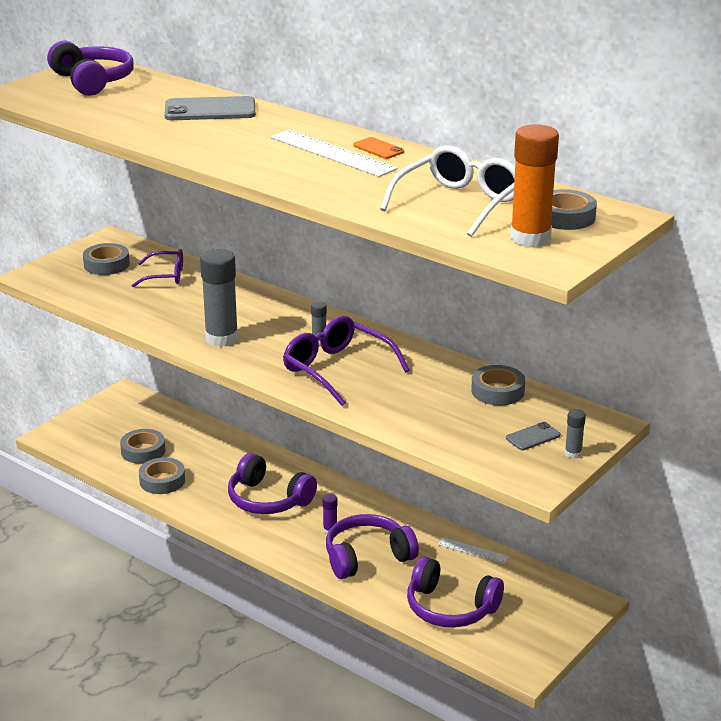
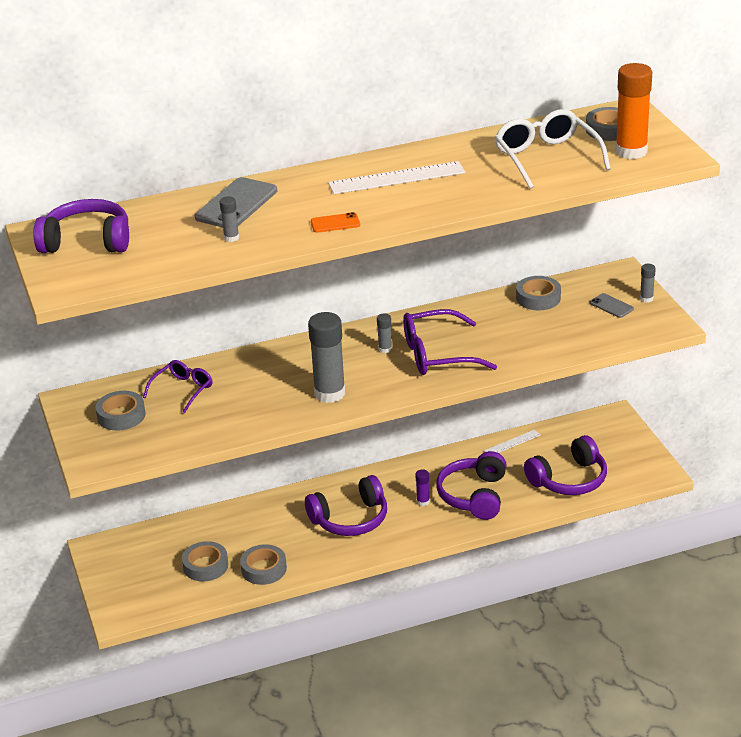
camera: 55 degrees left, 5 degrees up
(149, 123) = (231, 238): none -> grey glue stick
(378, 149) = (410, 158): orange phone -> orange phone (335, 223)
(533, 437) = (611, 306): grey phone -> grey phone turned 45 degrees counterclockwise

